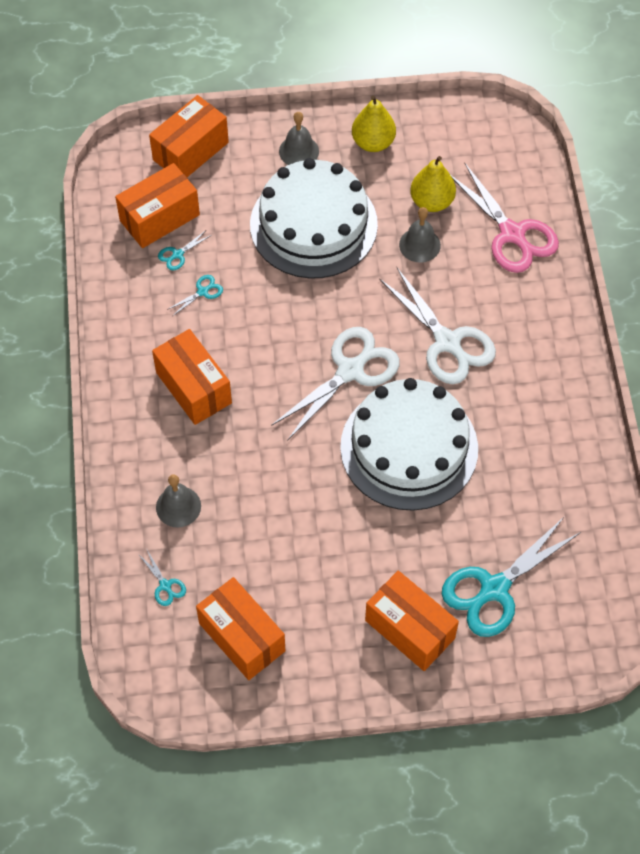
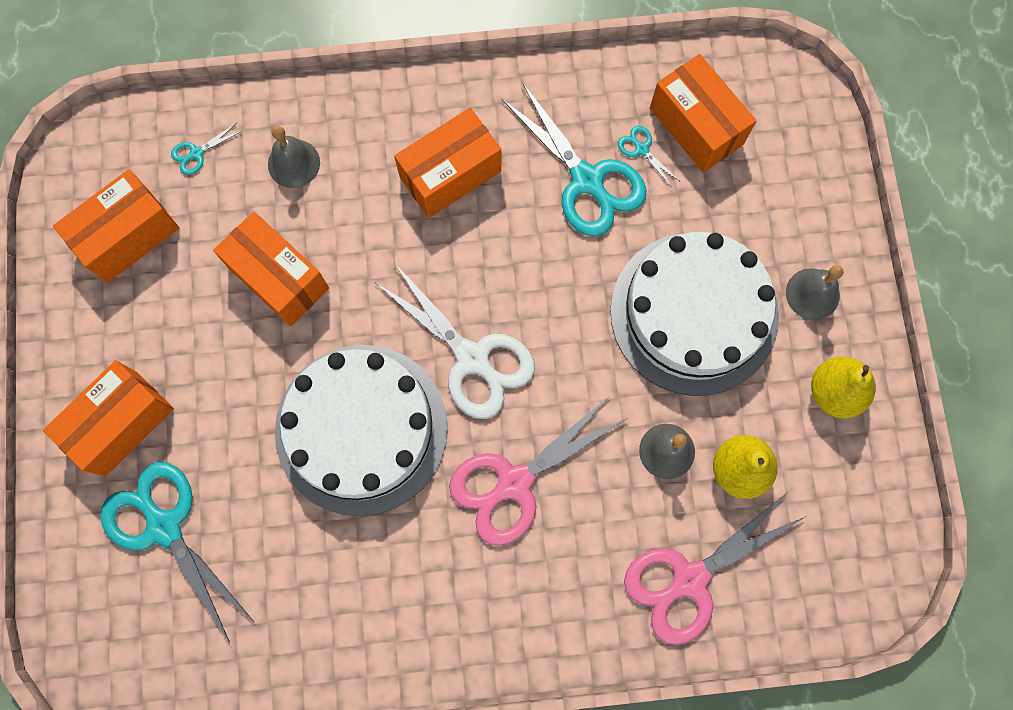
camera: 90 degrees right, 15 degrees up
(190, 151) = (803, 158): orange box -> orange box (278, 278)
(202, 292) = (587, 180): turquoise scissors -> turquoise scissors, size x2.40
(447, 342) = (515, 482): white scissors -> pink scissors

